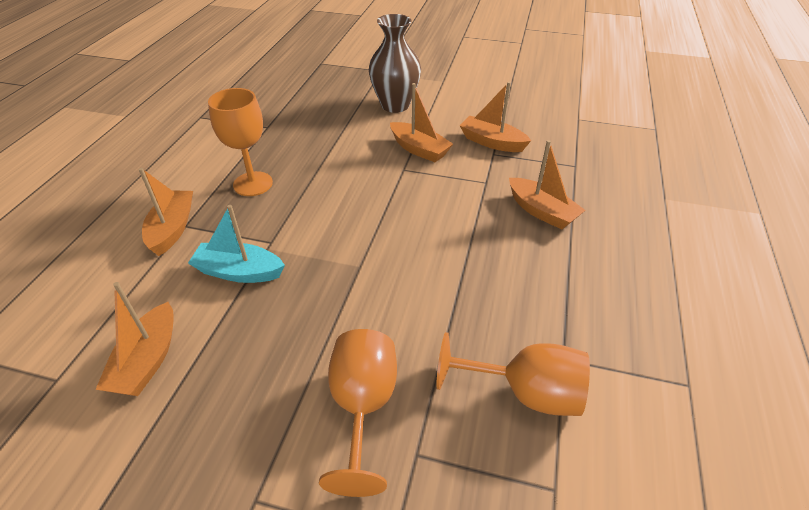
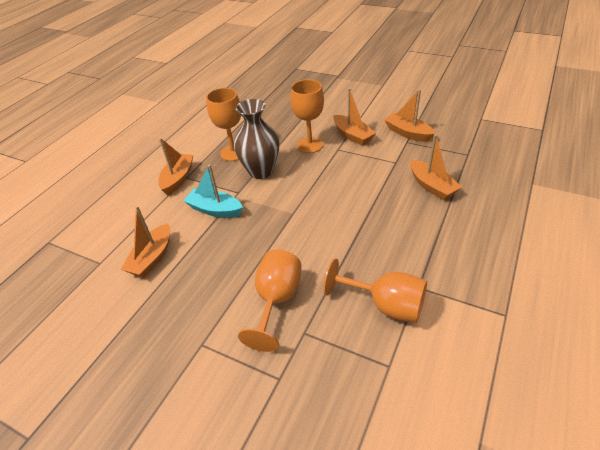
camera: 15 degrees right, 0 degrees up
(363, 166) = (310, 145): none -> orange goblet
(395, 105) = (342, 102): brown vase -> brown vase (261, 171)

